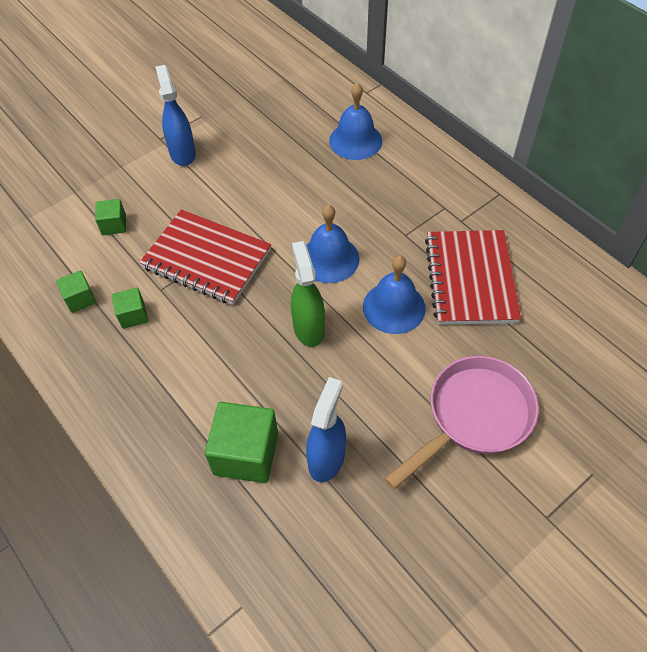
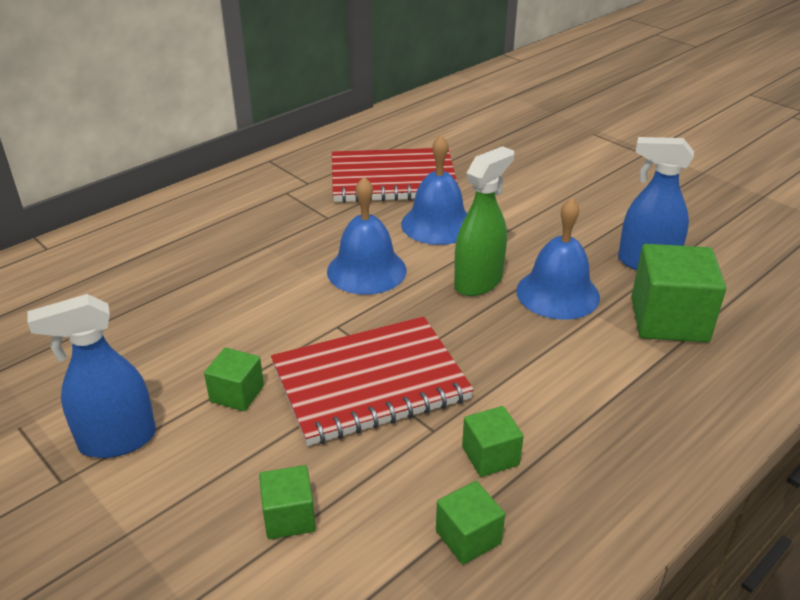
camera: 95 degrees left, 20 degrees down
(206, 259) = (370, 383): red notebook -> red notebook turned 45 degrees clockwise
(209, 197) = (237, 394): none -> green cube
(308, 328) = (478, 282): green spray bottle -> green spray bottle turned 150 degrees clockwise
(355, 140) = (148, 255): blue bell -> blue bell (557, 293)
(473, 416) = (561, 182): pink pan -> none

